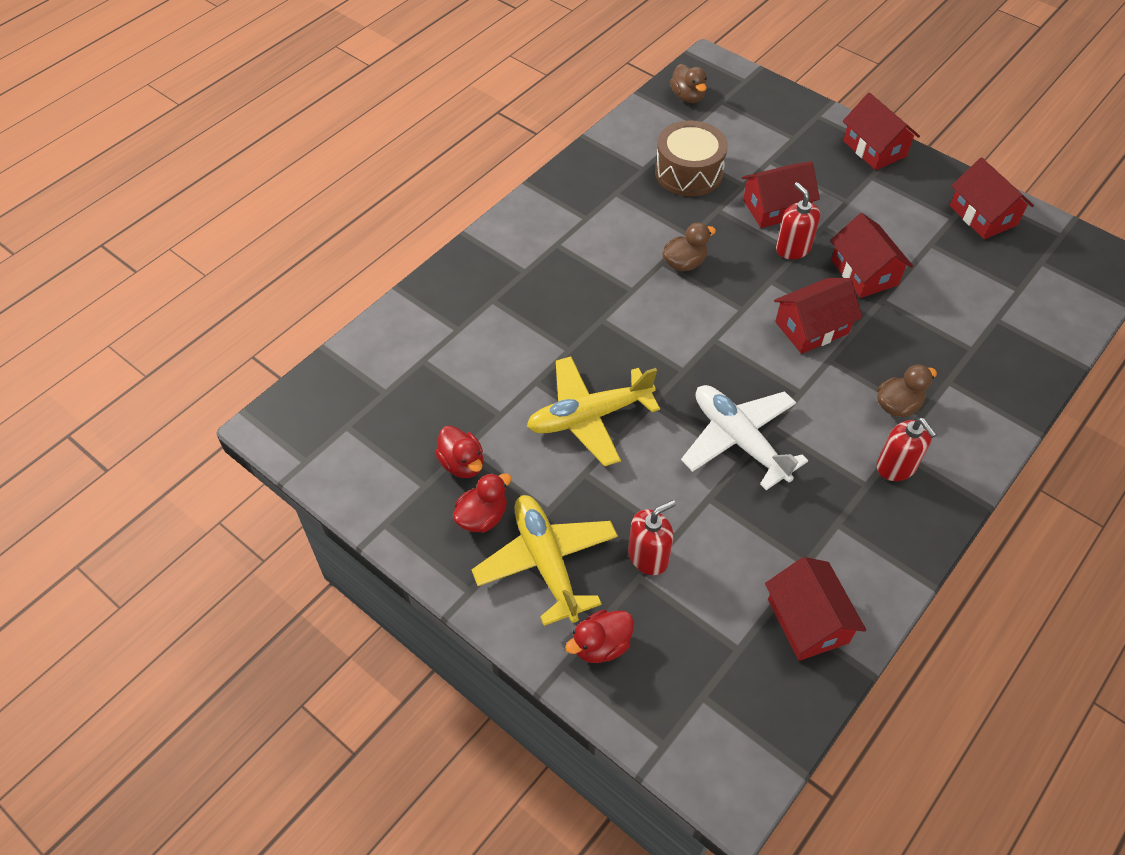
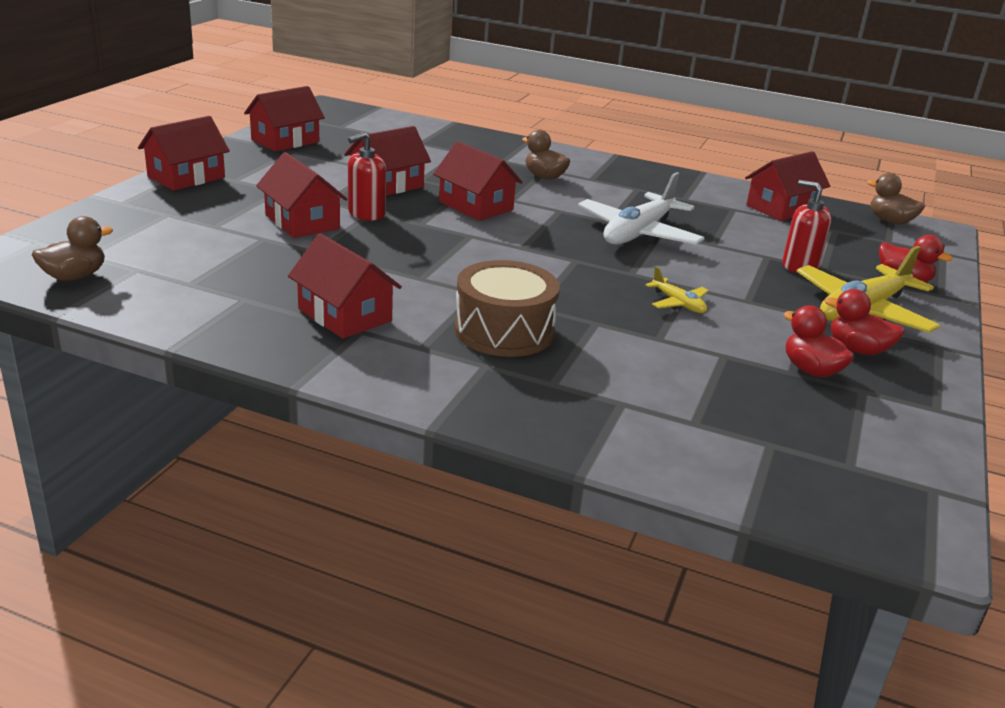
camera: 110 degrees left, 25 degrees down
(462, 464) = (811, 370): red duck -> red duck turned 75 degrees counterclockwise
(589, 417) = (678, 303): yellow plane -> yellow plane, size x0.47
(610, 213) = (344, 315): none -> red house
(684, 263) = (416, 265): brown duck -> brown duck (890, 221)
(688, 172) = (247, 269): brown drum -> brown drum (504, 331)
(896, 467) = (609, 179): red soap dispenser -> none

